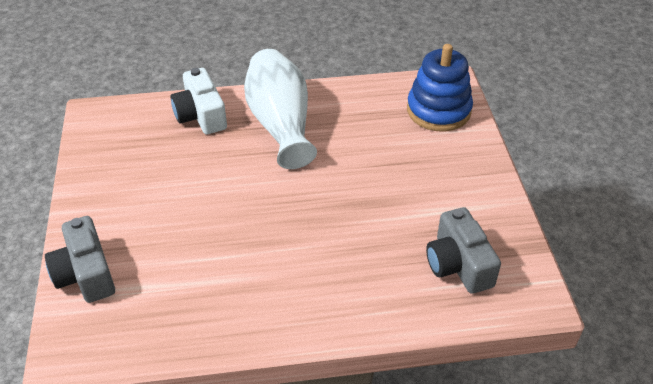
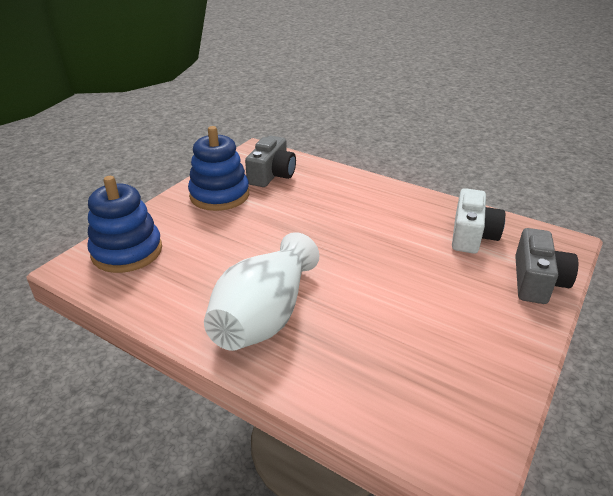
camera: 140 degrees left, 10 degrees down
(201, 115) = (333, 376): white camera -> white camera (472, 235)
(463, 202) = (219, 195): none -> blue stacking toy

